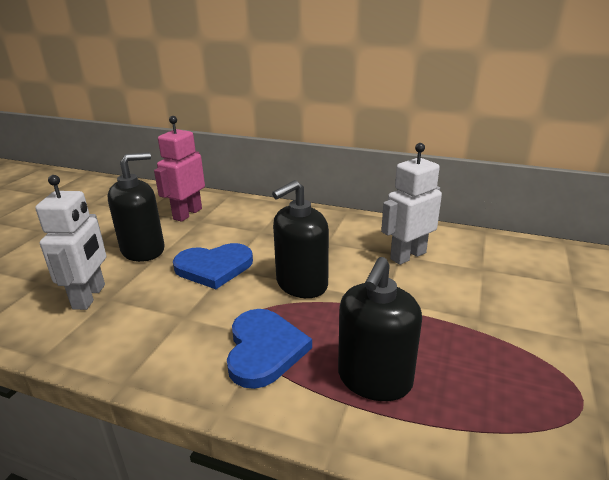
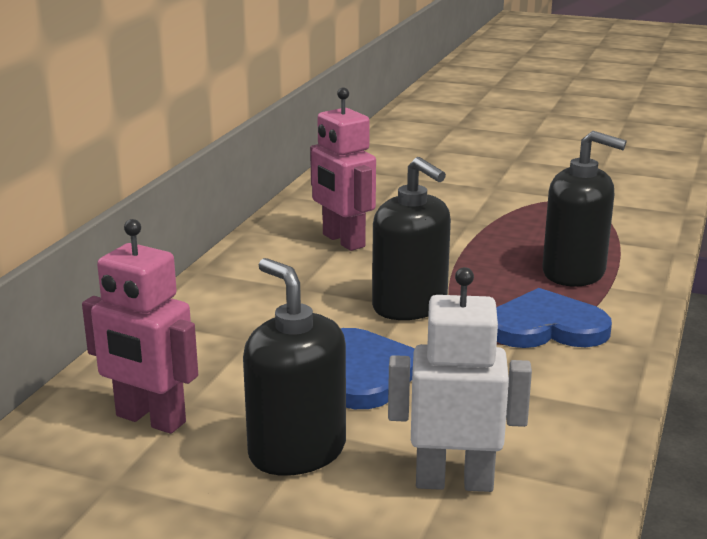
camera: 90 degrees left, 5 degrees down
(407, 256) = (343, 241): white robot -> pink robot

